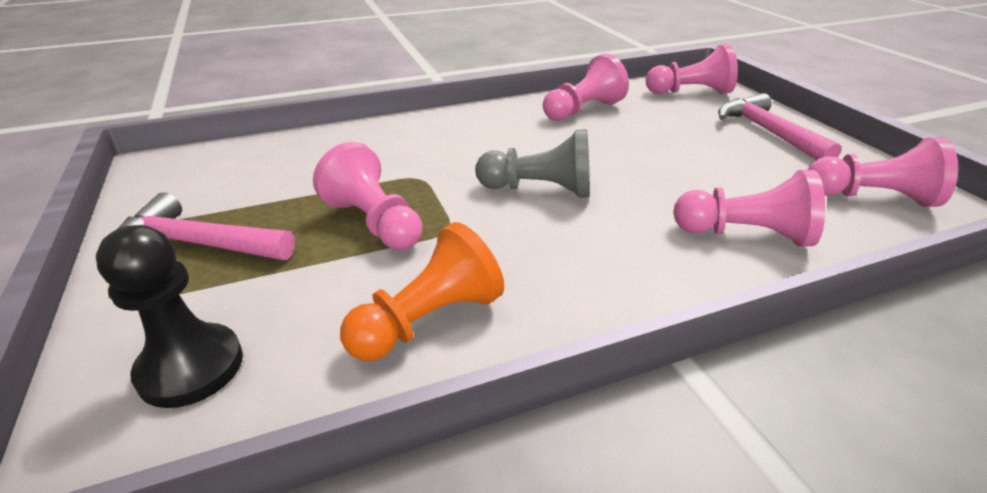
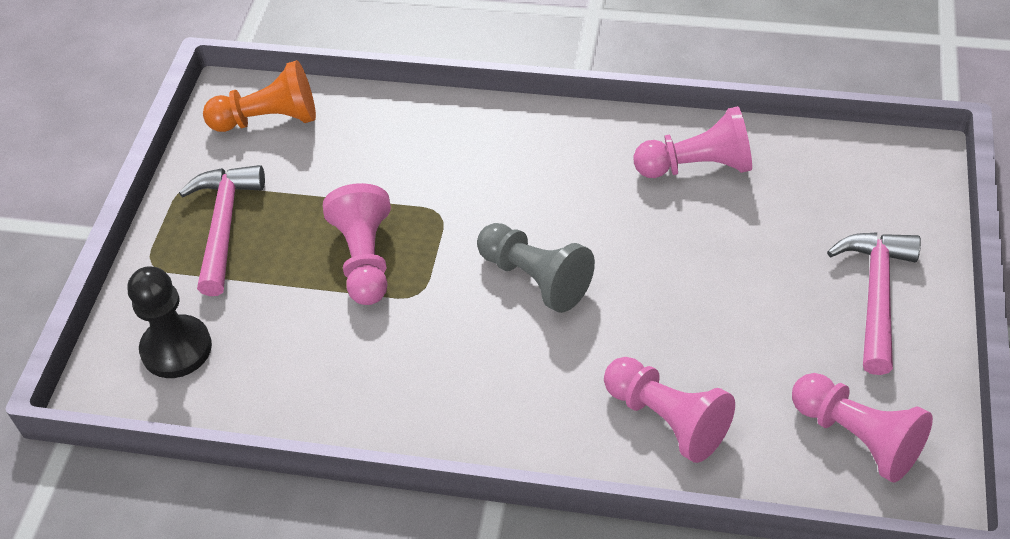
camera: 35 degrees right, 15 degrees up
(197, 244) = (224, 225): pink hammer -> pink hammer turned 45 degrees clockwise
(428, 320) = (339, 382): orange pawn -> orange pawn (269, 119)
(690, 92) = (870, 182): pink pawn -> none

